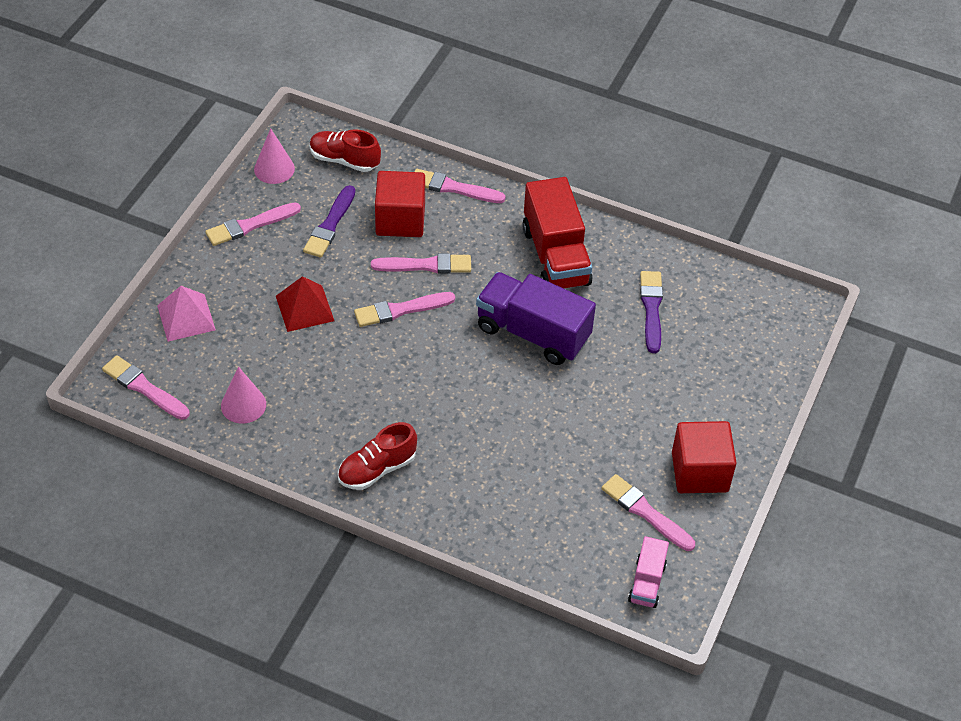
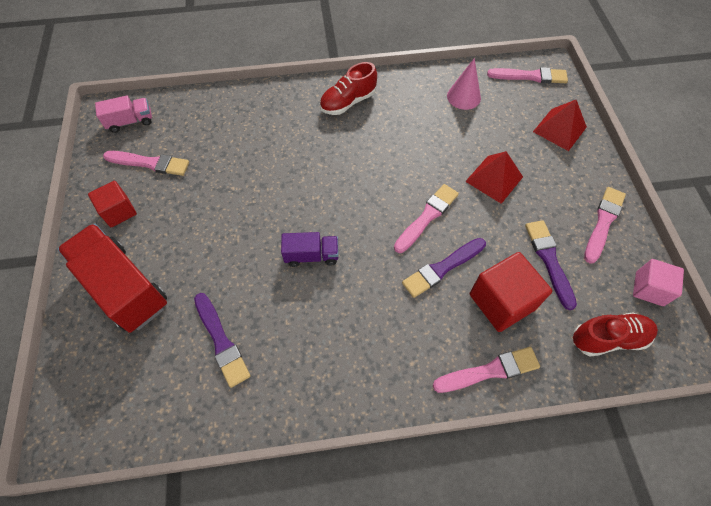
camera: 150 degrees right, 10 degrees up
(186, 317) = (559, 129): pink pyramid -> red pyramid
(274, 169) = (649, 289): pink cone -> pink cube
(377, 469) = (348, 102): red shoe -> red shoe turned 150 degrees counterclockwise
(426, 265) = (442, 268): pink brush -> purple brush
(533, 333) = (311, 255): purple truck -> purple truck, size x0.52
(555, 256) = (341, 347): red truck -> red truck (124, 287)
(646, 582) = (130, 122): pink truck -> pink truck turned 90 degrees clockwise
(699, 472) = (119, 211): red cube -> red cube, size x0.63

